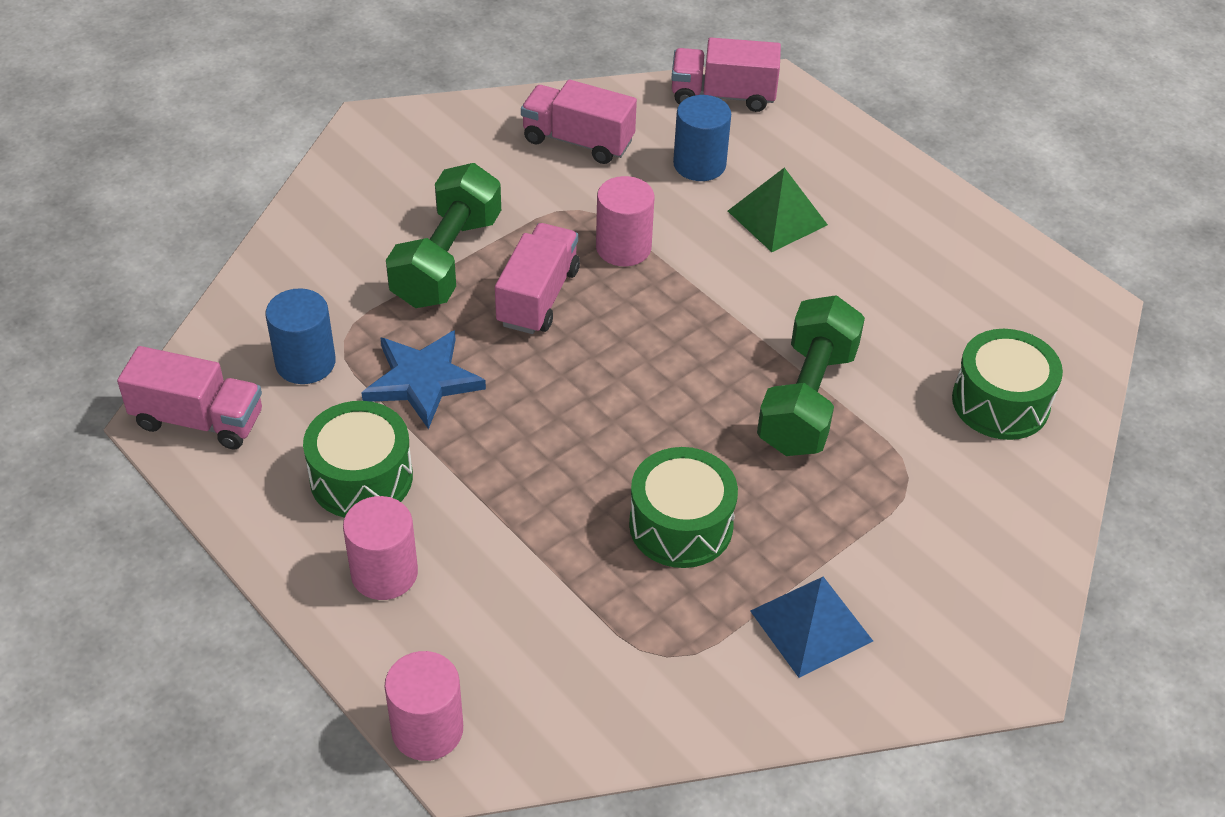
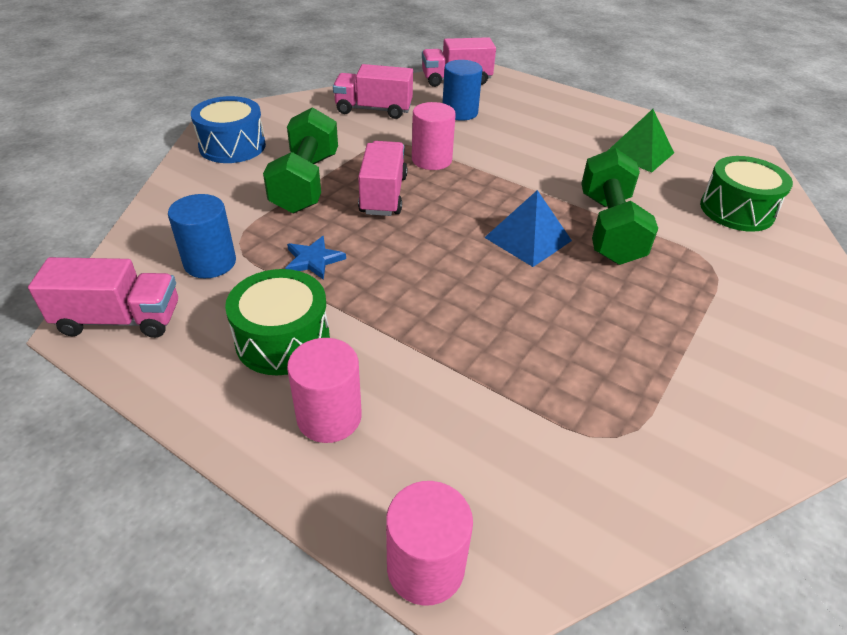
camera: 15 degrees left, 5 degrees down
(369, 182) = (232, 146): none -> blue drum
(423, 380) = (313, 260): blue star -> blue star, size x0.61
(681, 525) = (568, 327): green drum -> none
(777, 217) = (525, 132): green pyramid -> green pyramid (639, 153)
(811, 626) = (716, 385): blue pyramid -> blue pyramid (528, 239)

